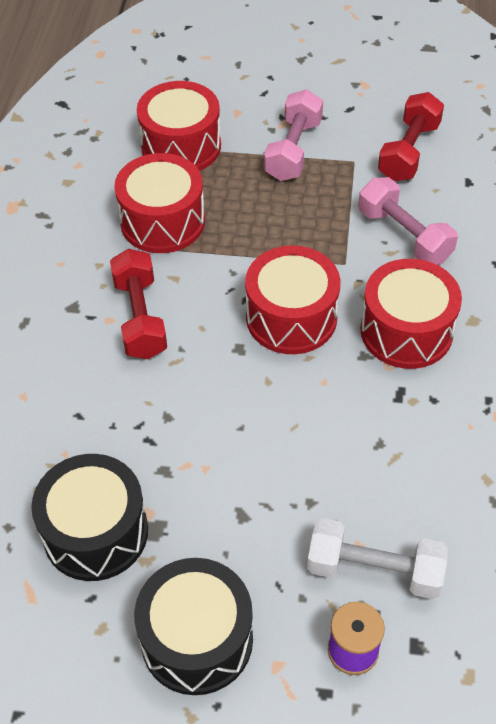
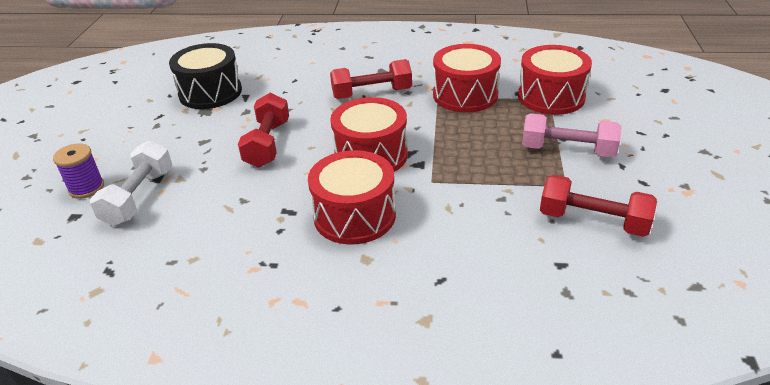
camera: 90 degrees right, 15 degrees down
(197, 639) = (126, 129): black drum -> none
(256, 431) = (267, 144): none -> red dumbbell
(404, 236) = (470, 216): pink dumbbell -> none

